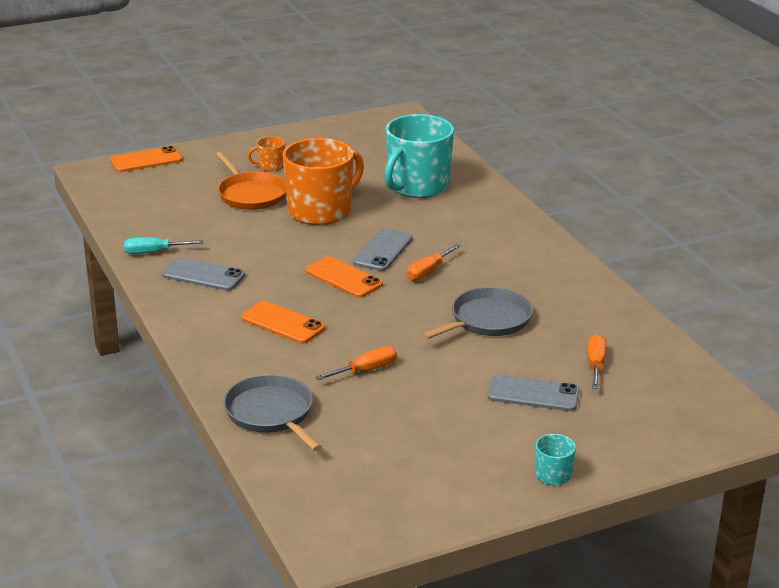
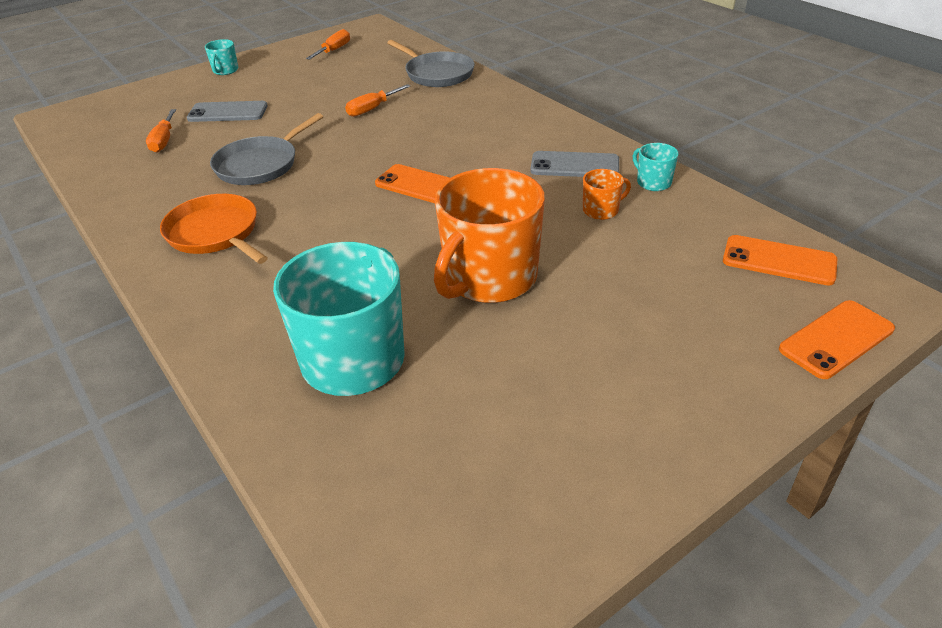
camera: 170 degrees right, 10 degrees up
(153, 252) = (653, 182): turquoise screwdriver -> turquoise mug
(251, 194) = (607, 292): orange pan -> orange pan (215, 233)
(270, 166) = (621, 364): orange mug -> orange mug (601, 210)
(282, 323) = (463, 133): orange phone -> orange phone (779, 261)
(383, 250) = (384, 227): grey phone -> none
(428, 272) = (325, 208): orange screwdriver -> orange screwdriver (334, 50)

